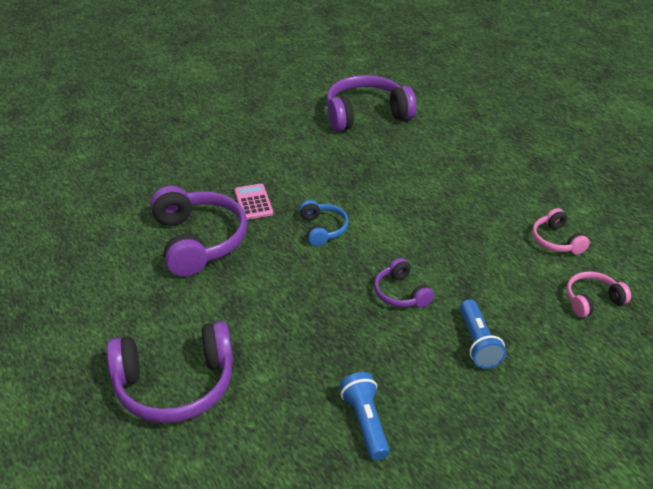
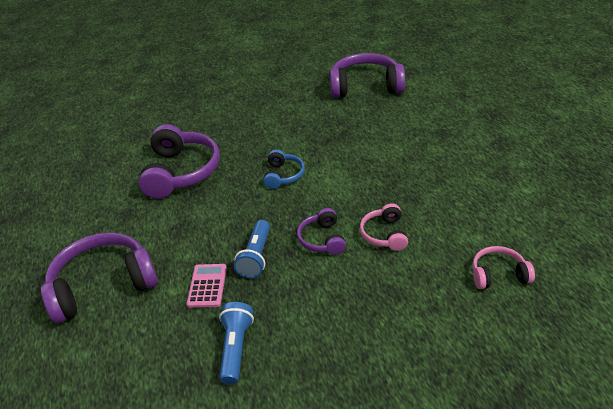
camera: 20 degrees right, 0 degrees up
(175, 385) = (103, 285): purple headphones -> purple headphones turned 150 degrees clockwise
(253, 202) = (239, 147): pink calculator -> pink calculator (207, 286)
(478, 343) = (369, 295): blue flashlight -> blue flashlight (256, 257)
(556, 240) = (487, 214): pink headphones -> pink headphones (384, 234)

